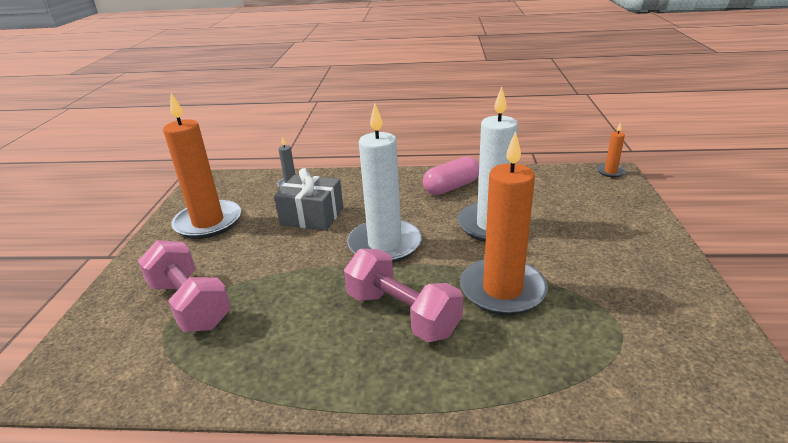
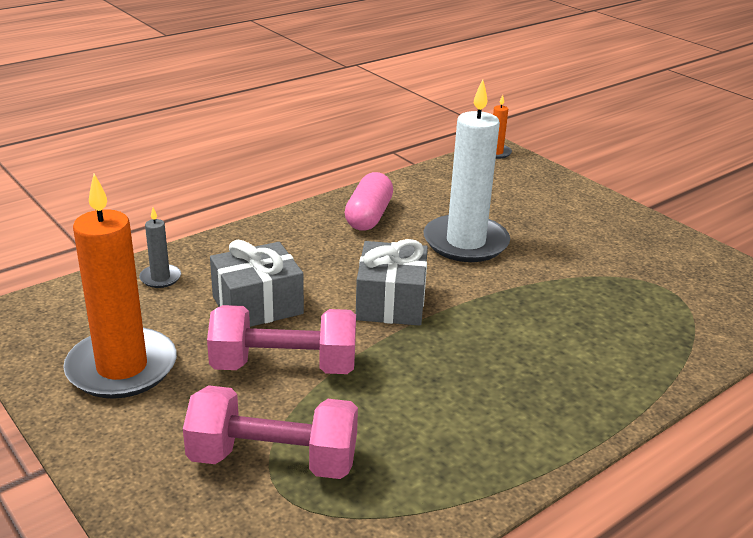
camera: 45 degrees left, 0 degrees up
(385, 244) = (391, 302): white candle -> grey gift
(402, 314) = (505, 358): pink dumbbell -> pink dumbbell (284, 366)
(502, 290) = (554, 298): orange candle -> none

